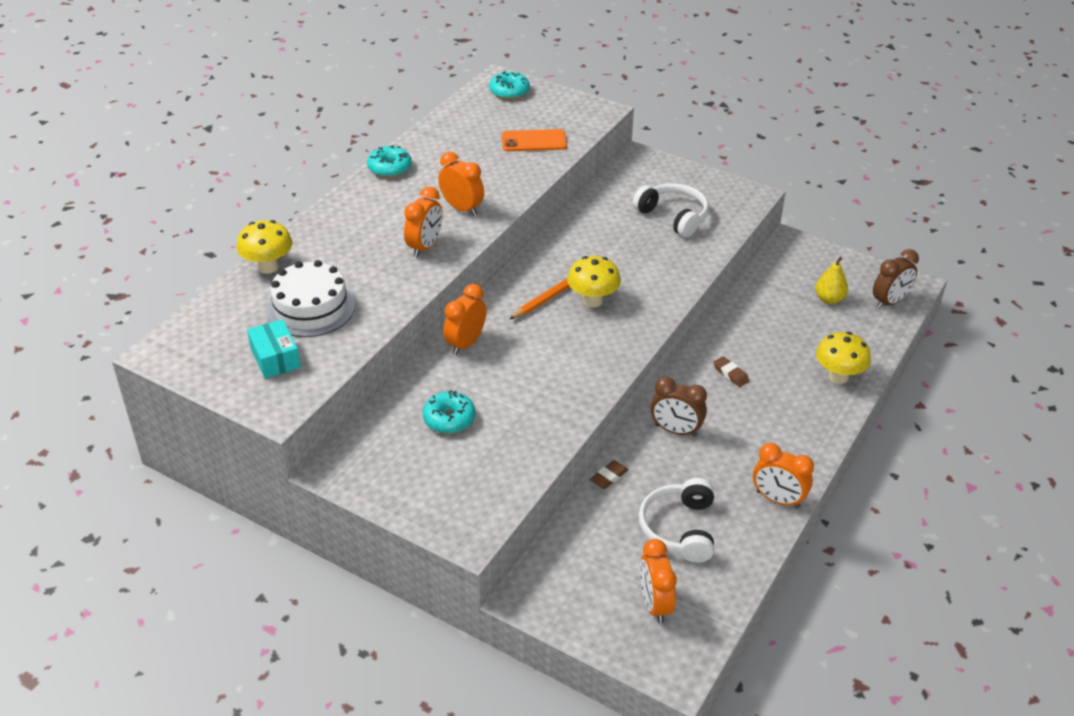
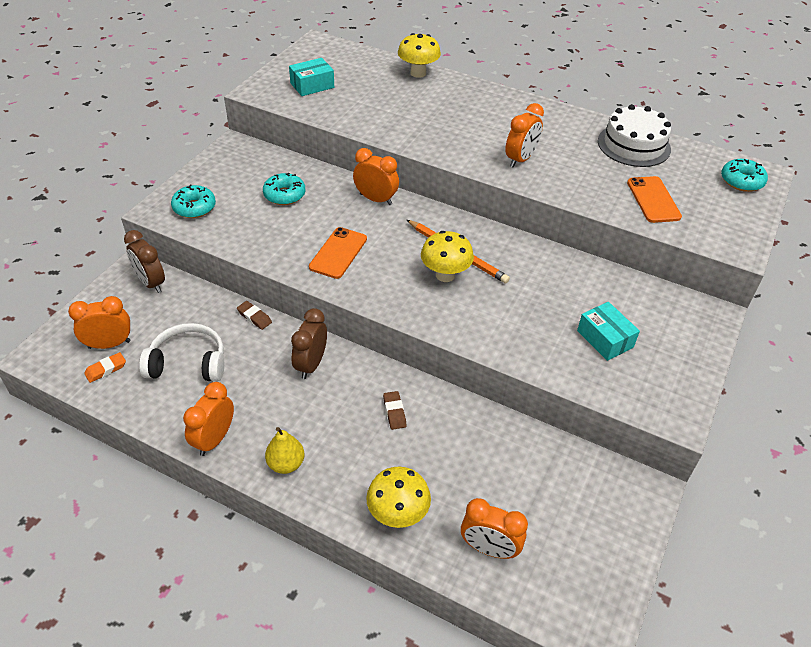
camera: 85 degrees right, 5 degrees up
(311, 308) = (370, 95): white cake -> white cake (634, 145)
(389, 168) = (571, 118): turquoise donut -> turquoise donut (194, 207)
(425, 247) = (458, 142): orange clock -> orange clock (489, 548)
(557, 374) = (338, 253): none -> orange phone
(673, 217) = (605, 339): white headphones -> turquoise box
(693, 602) = (106, 369): none -> orange eraser
(730, 374) = (394, 412): brown eraser -> brown eraser turned 60 degrees counterclockwise
(829, 299) = (540, 521): yellow pear -> yellow pear (286, 464)
(889, 302) = (549, 594): brown clock -> brown clock (151, 283)

